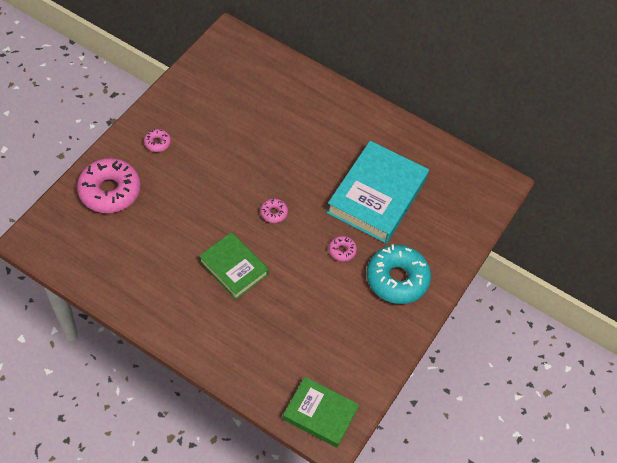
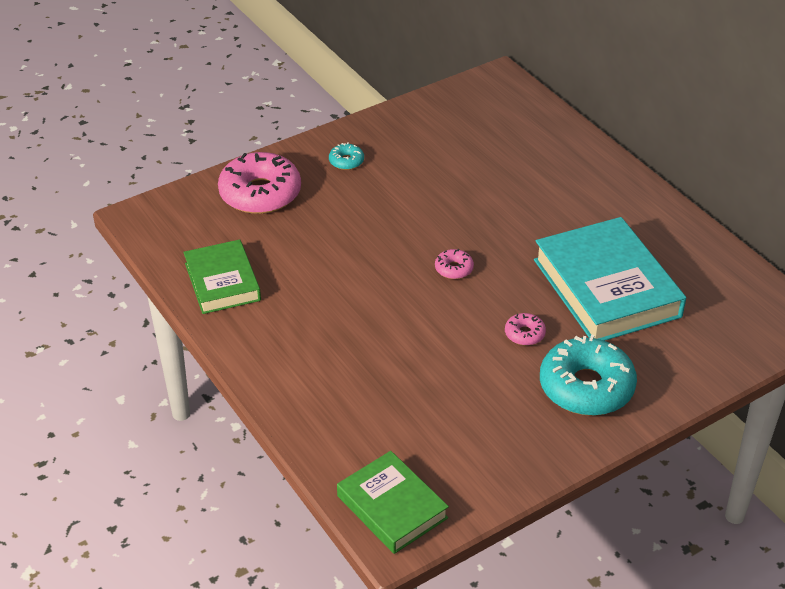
camera: 30 degrees right, 15 degrees down
(157, 143) = (346, 161): pink donut -> turquoise donut
(233, 268) = (368, 312): green book -> green book (222, 282)
(377, 196) = (606, 288): turquoise book -> turquoise book turned 75 degrees counterclockwise

